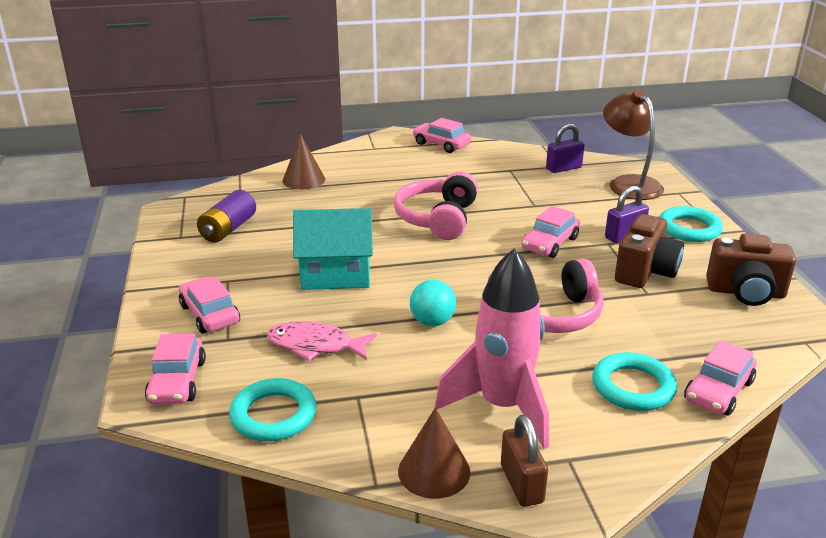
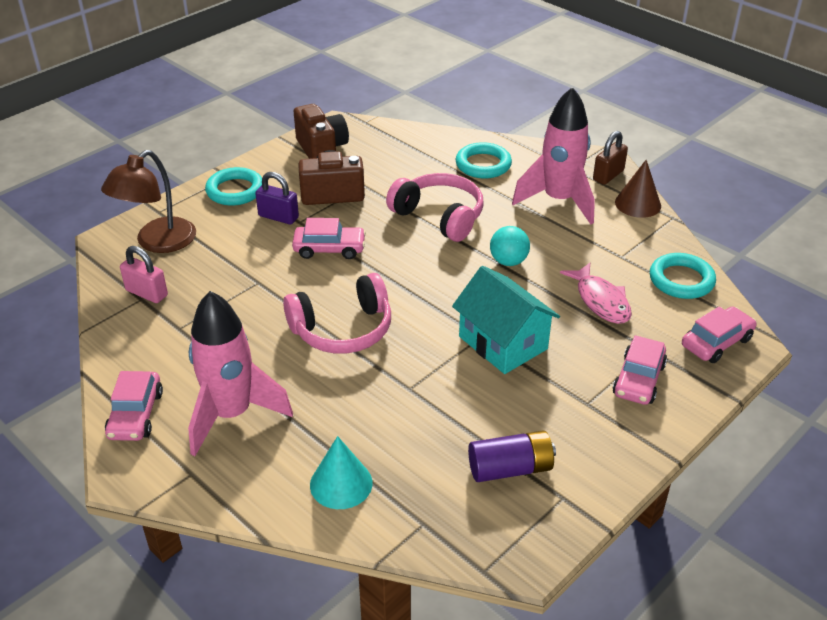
camera: 125 degrees left, 10 degrees up
(303, 180) = (341, 484): brown cone -> turquoise cone
(404, 166) = (232, 414): none -> pink rocket
(563, 168) = (147, 293): purple padlock -> pink padlock
(718, 391) = (452, 139): pink car -> none

